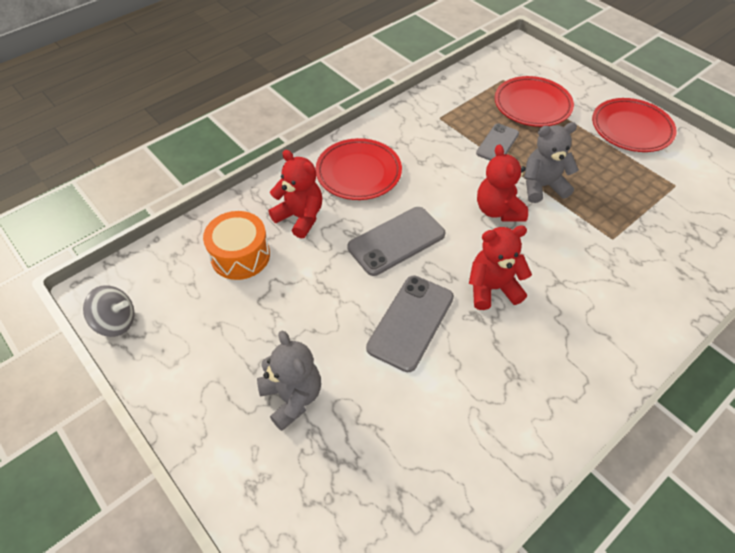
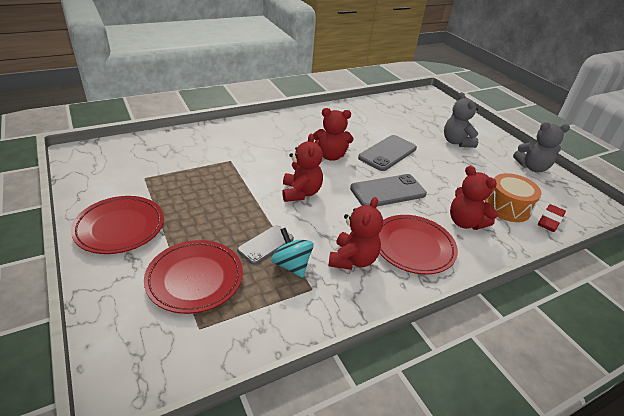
camera: 170 degrees left, 15 degrees down
(116, 322) = (577, 190): grey spinning top -> none
(190, 247) = (550, 220): none -> red eraser
(414, 148) = (352, 259): none -> red teddy bear
(465, 131) = (291, 265): none -> turquoise spinning top
(542, 186) = (252, 200): grey teddy bear -> grey teddy bear (532, 167)

